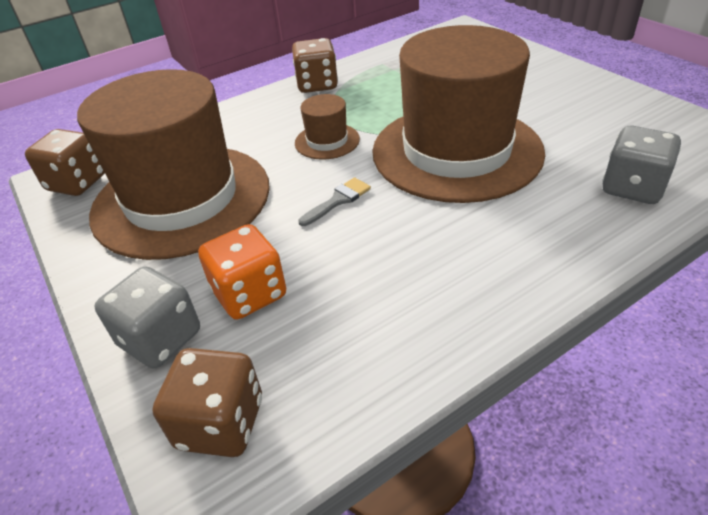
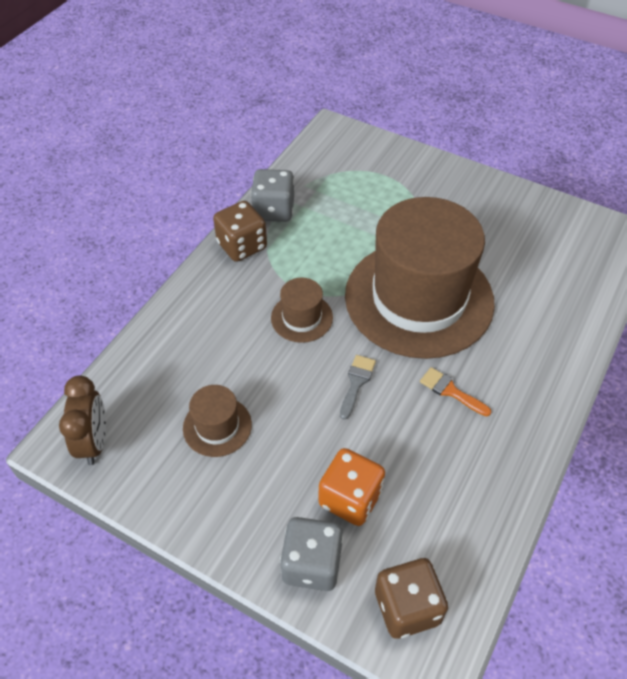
camera: 30 degrees left, 10 degrees up
(77, 183) = (94, 442): brown dice -> brown clock
(181, 199) = (217, 426): brown hat -> brown hat, size x0.41
(434, 233) = (450, 391): none -> orange brush
(632, 188) = (563, 300): grey dice -> grey dice (274, 210)

